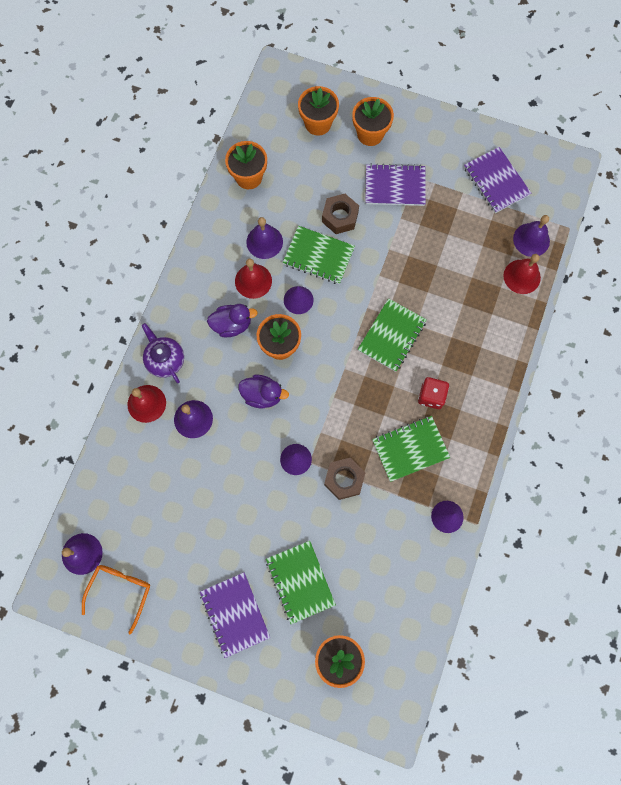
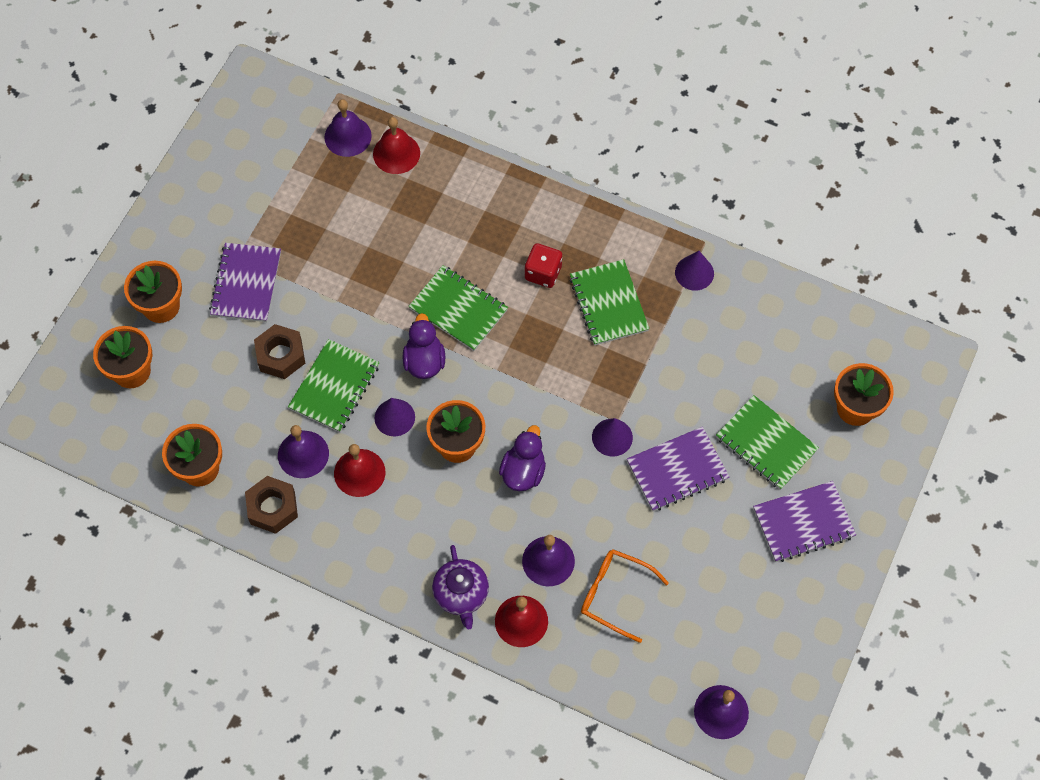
camera: 85 degrees left, 10 degrees down
(120, 591) = (771, 662): orange glasses -> orange glasses (615, 595)
(165, 360) = (461, 594): purple teapot -> purple teapot turned 75 degrees counterclockwise
(232, 325) = (420, 503): purple duck -> purple duck (424, 361)
(300, 581) = (766, 444): green notebook -> green notebook turned 60 degrees clockwise
(344, 479) = (642, 383): brown nut -> brown nut (272, 508)
(496, 181) = (259, 164): purple notebook -> purple notebook (677, 470)

